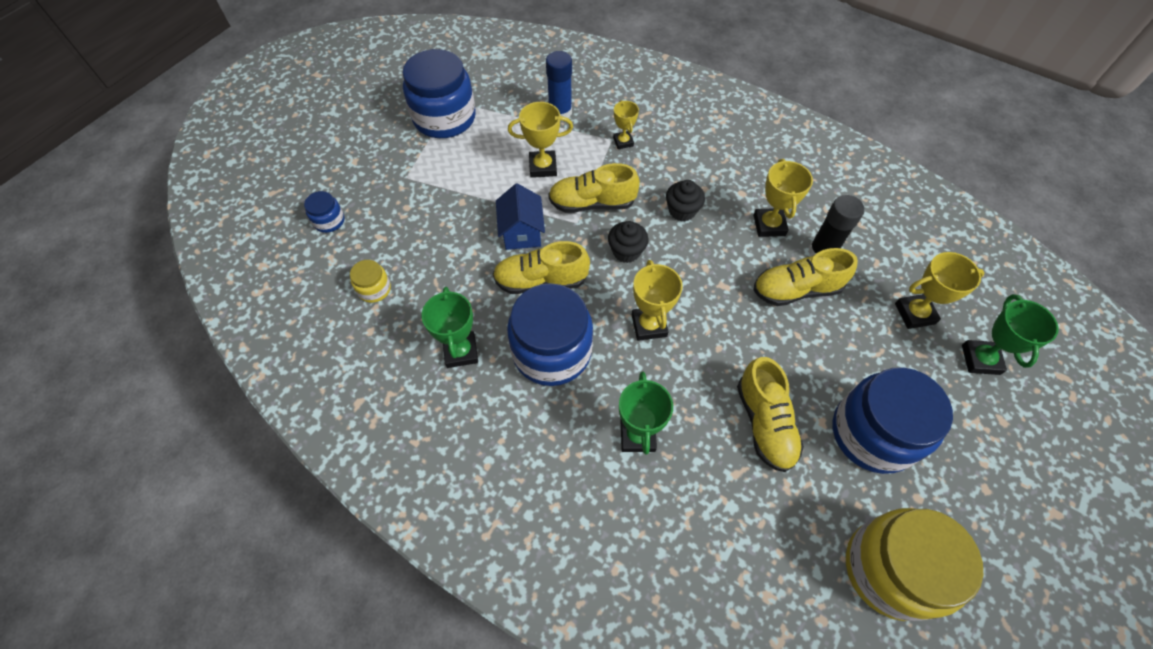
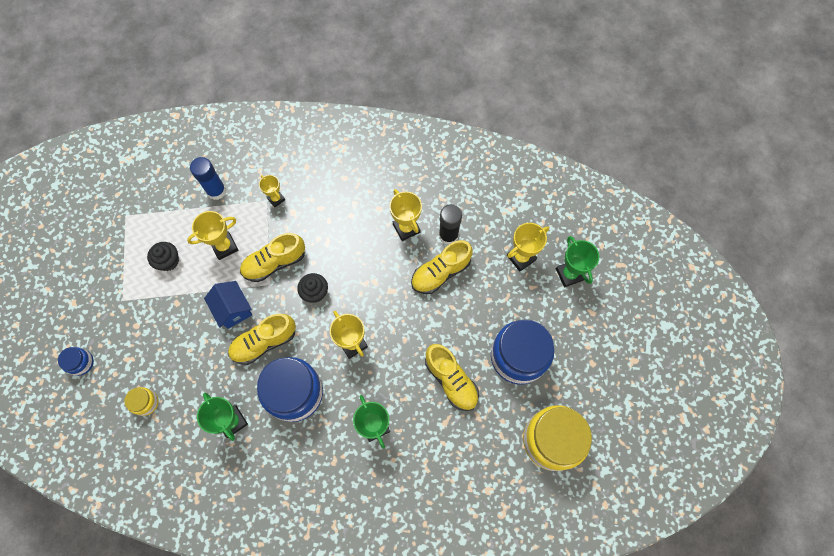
camera: 25 degrees left, 10 degrees up
(444, 118) = (126, 233): blue jar -> none
(682, 211) = (341, 242): black cupcake -> black cupcake (168, 261)

